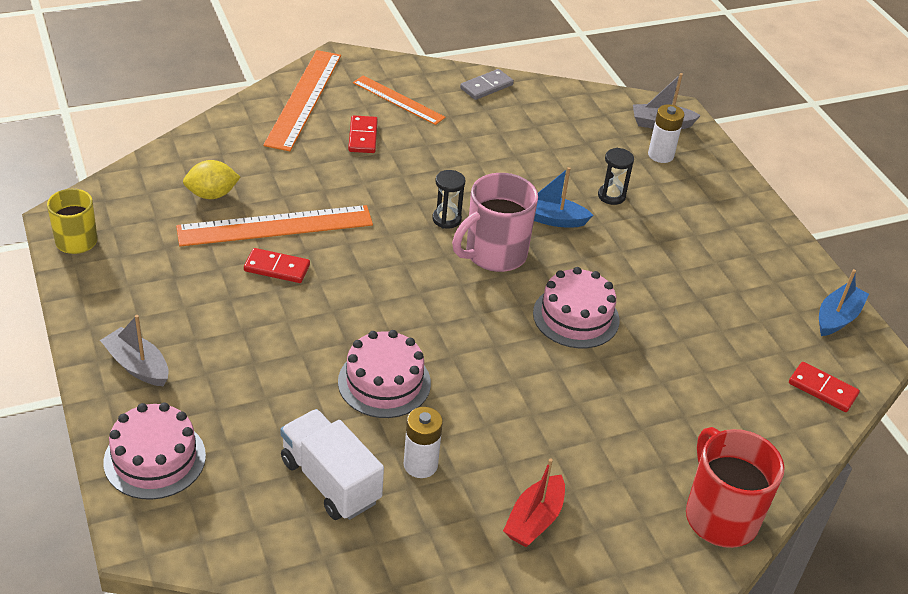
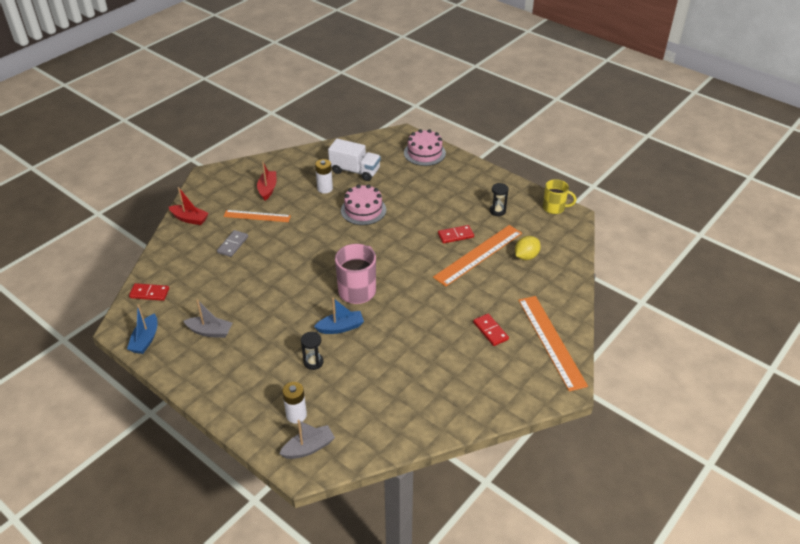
camera: 155 degrees right, 0 degrees up
(137, 366) = (466, 176): grey boat -> grey boat (210, 331)
(398, 100) = (497, 372): orange ruler -> orange ruler (257, 216)
(446, 219) = (398, 299): black hourglass -> black hourglass (497, 211)
(486, 86) = (452, 417): grey domino -> grey domino (233, 245)
(576, 316) = (294, 276): pink cake -> none
(720, 516) = (190, 219): red mug -> red boat

